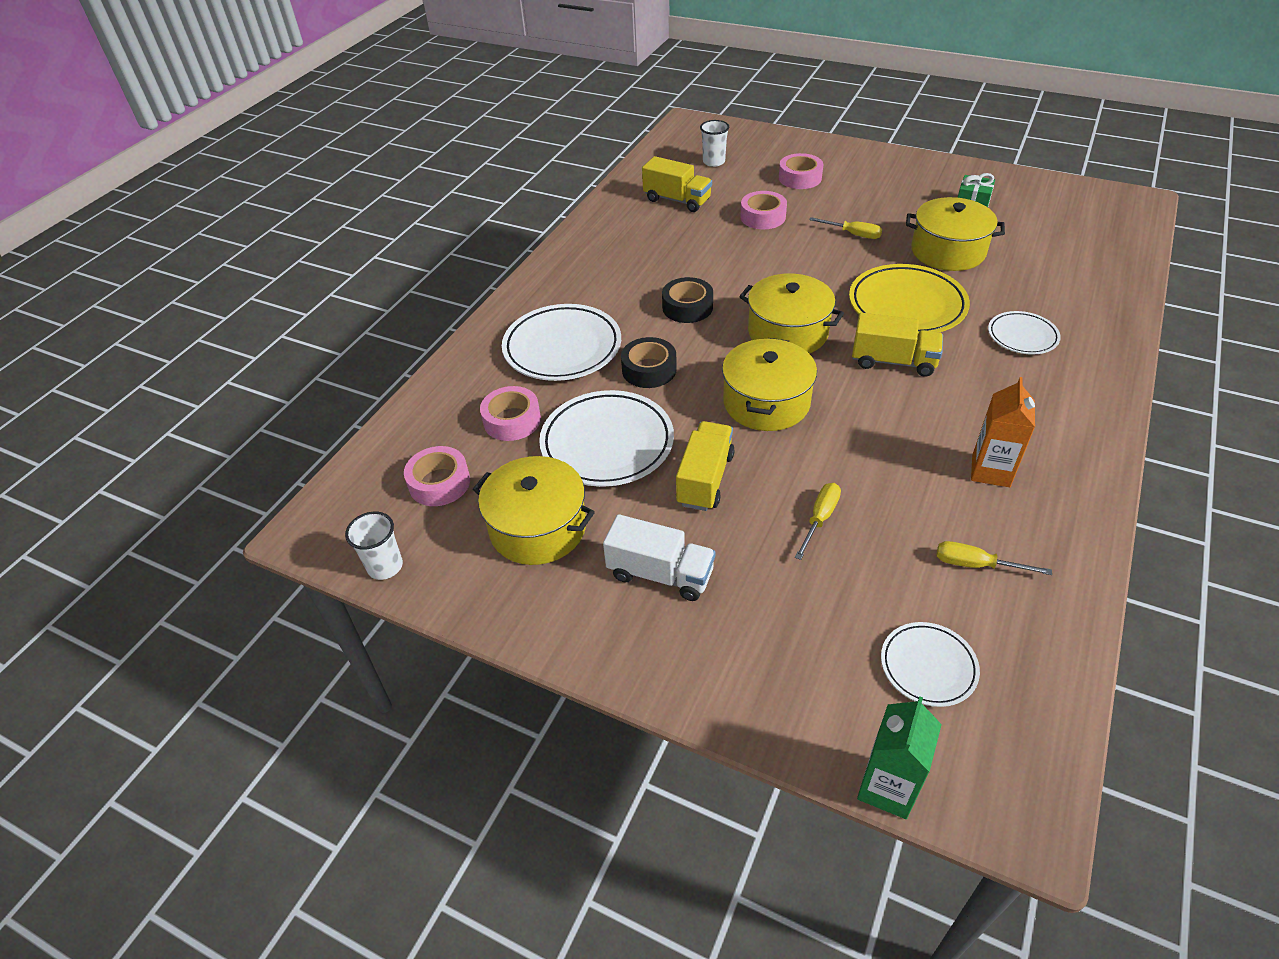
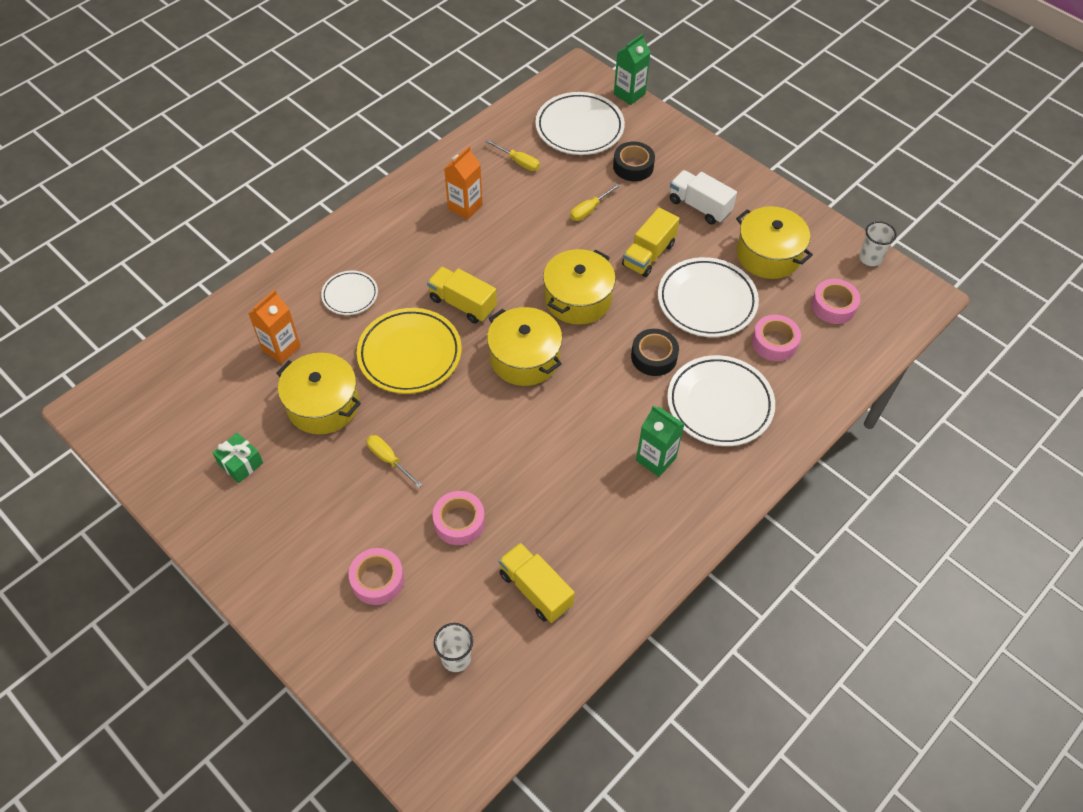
camera: 165 degrees left, 10 degrees up
(613, 292) = (656, 459): none -> green carton
(687, 307) = (594, 415): black tape -> black tape (633, 166)
(928, 666) = (579, 128): white plate -> white plate, size x1.79
(1035, 277) = (281, 348): none -> orange carton

